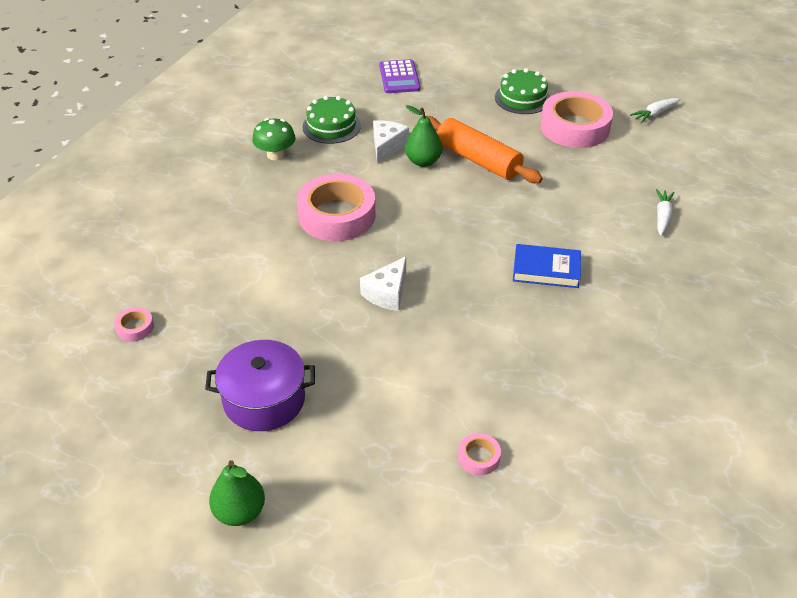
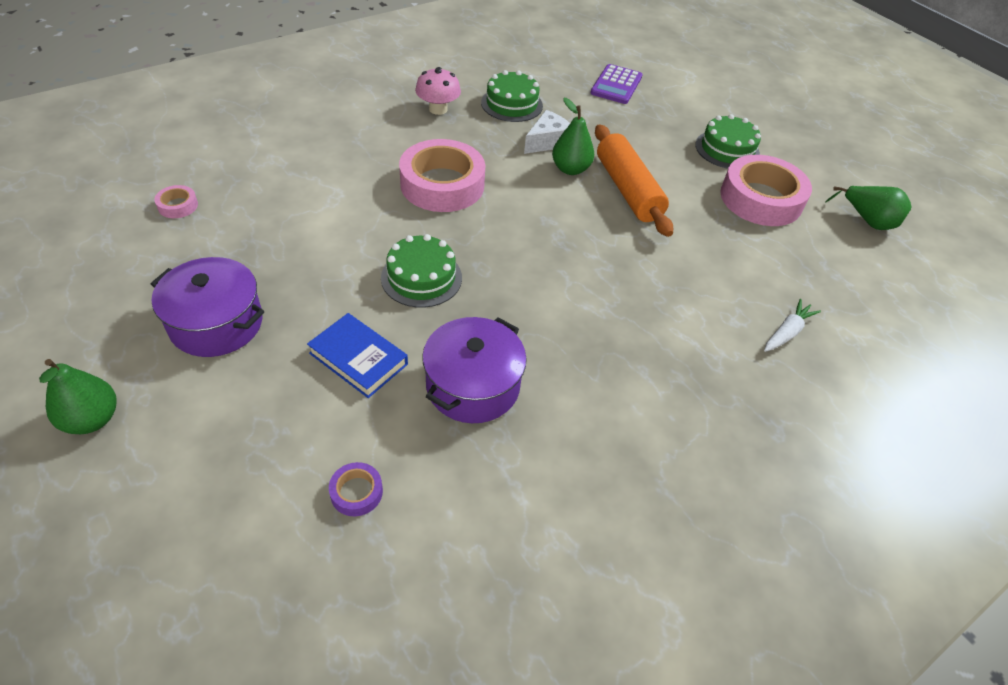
camera: 25 degrees right, 5 degrees up
(275, 155) = (438, 109): green mushroom -> pink mushroom
(387, 293) = (421, 277): white cheese -> green cake
(479, 457) = (356, 492): pink tape -> purple tape
(492, 350) = (473, 385): none -> purple pot
(546, 270) = (604, 329): blue book -> blue book (358, 358)
(655, 114) = (867, 221): white carrot -> green pear

